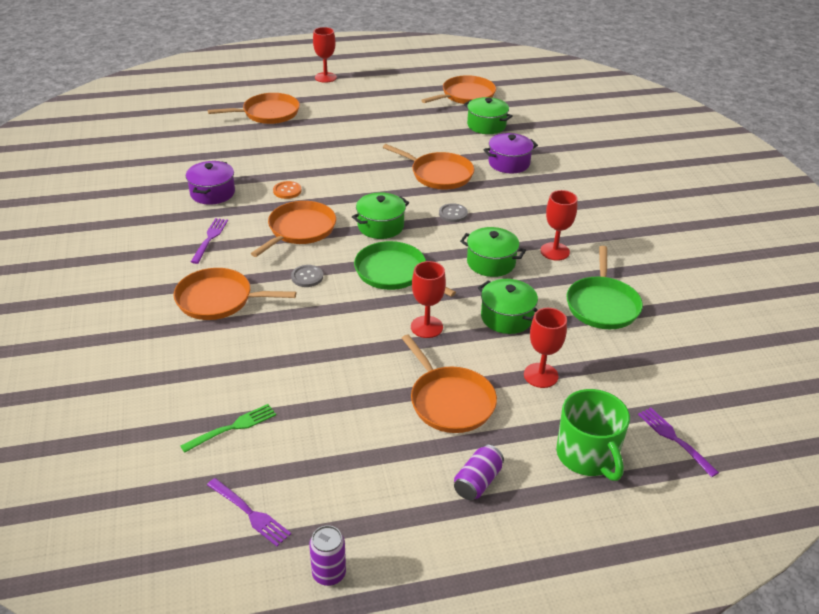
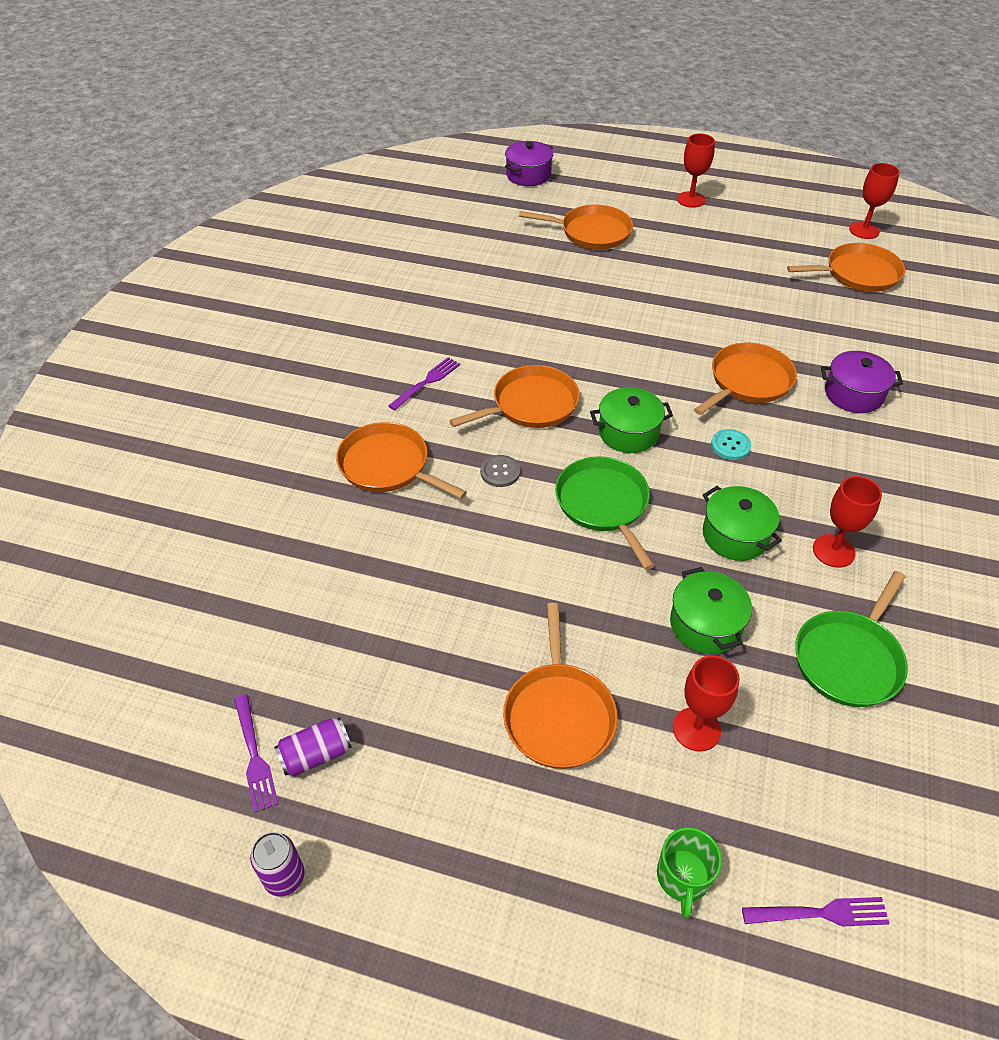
camera: 30 degrees right, 10 degrees up
(212, 193) = (465, 322): purple pot -> purple pot (528, 175)
(232, 427) = (303, 638): green fork -> none
(287, 191) = (549, 346): orange button -> none
(426, 327) = (596, 597): red goblet -> red goblet (864, 230)
(438, 174) = (748, 381): orange pan -> orange pan turned 105 degrees counterclockwise
(453, 214) = (730, 445): grey button -> turquoise button
(477, 482) = (521, 843): purple can -> purple can (316, 755)
(486, 125) = (858, 327): green pot -> none
(587, 455) = (683, 877): green mug -> green mug, size x0.63
(674, 439) = (820, 913): purple fork -> purple fork turned 90 degrees clockwise

